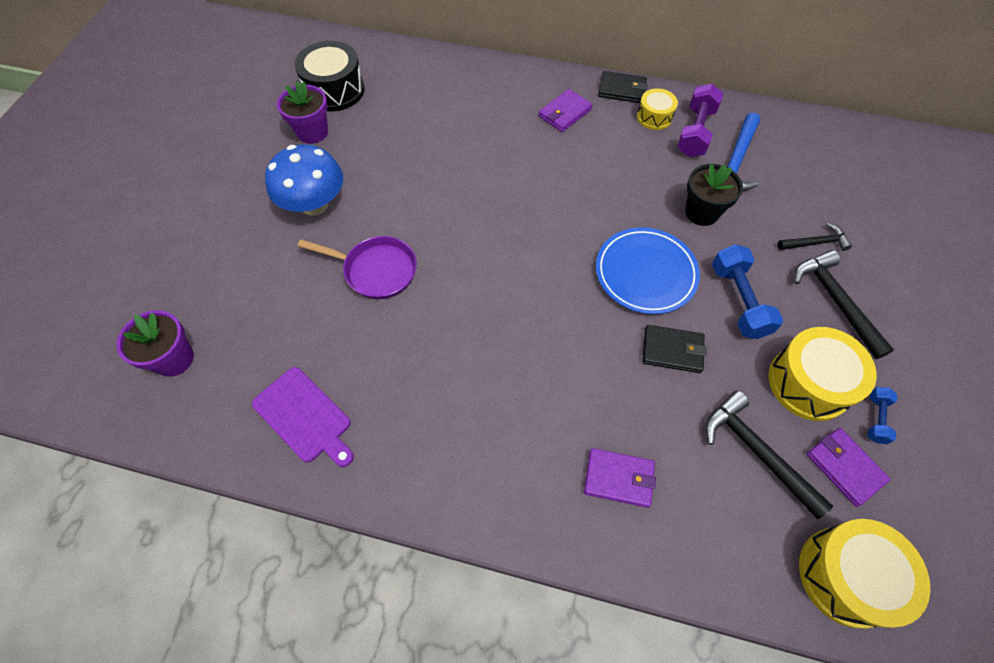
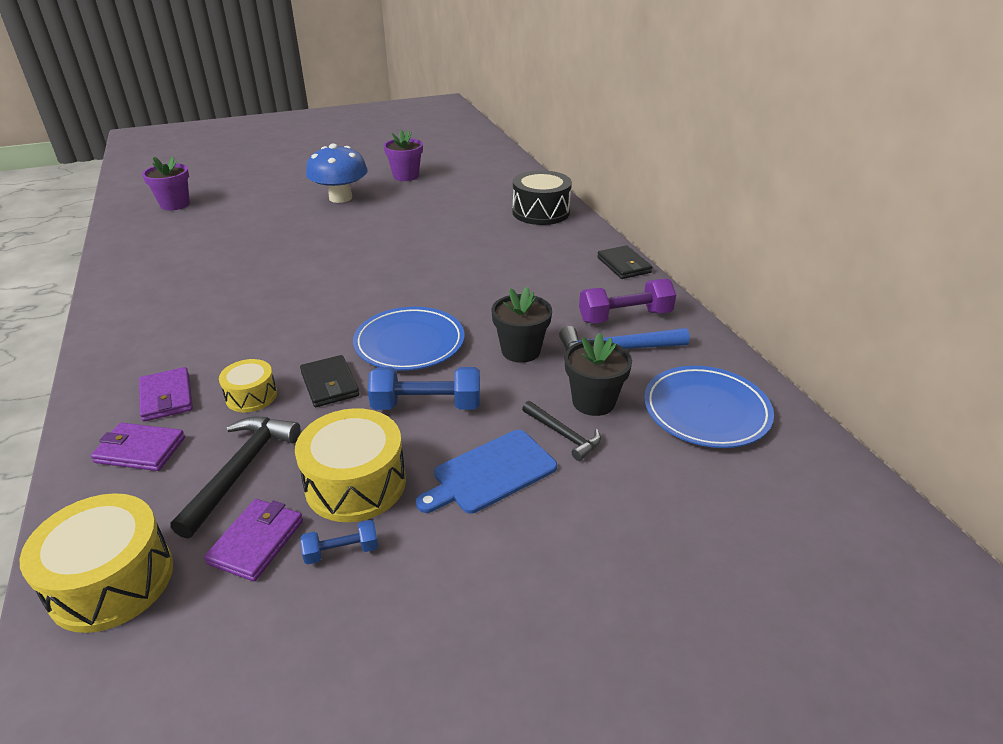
camera: 55 degrees right, 25 degrees down
(304, 416) = (154, 255): purple cutting board -> none
(334, 90) = (455, 169): black drum -> black drum (541, 212)
(376, 270) = (300, 235): purple pan -> none
(565, 113) = (555, 250): purple wallet -> purple wallet (140, 450)
(654, 117) = (613, 290): yellow drum -> yellow drum (251, 396)
(738, 301) = (426, 405): blue dumbbell -> blue dumbbell turned 45 degrees clockwise
(788, 208) = (593, 402): none -> black flower pot
(829, 160) = (706, 411): none -> blue plate
(835, 301) = (491, 473): black hammer -> blue cutting board

